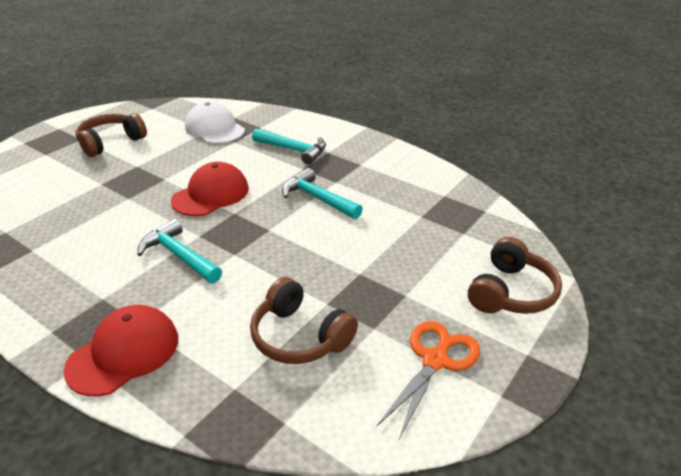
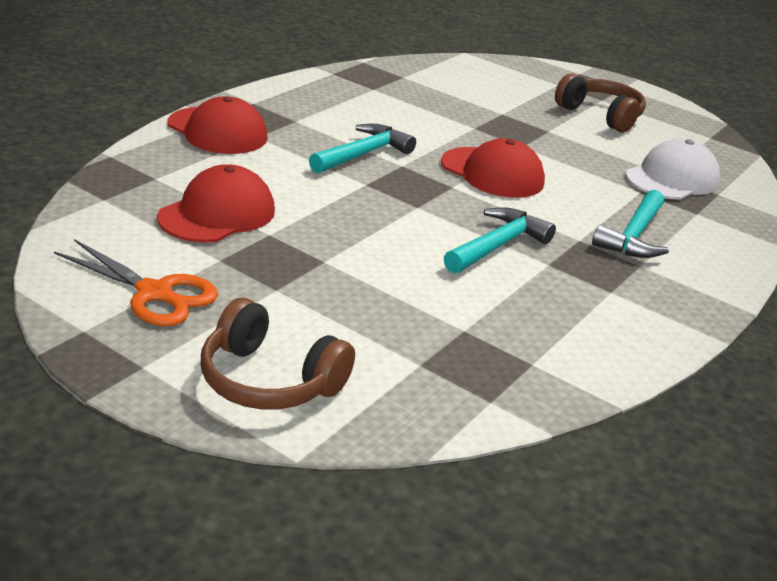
camera: 85 degrees right, 5 degrees down
(300, 336) = (217, 214): brown headphones -> red cap

